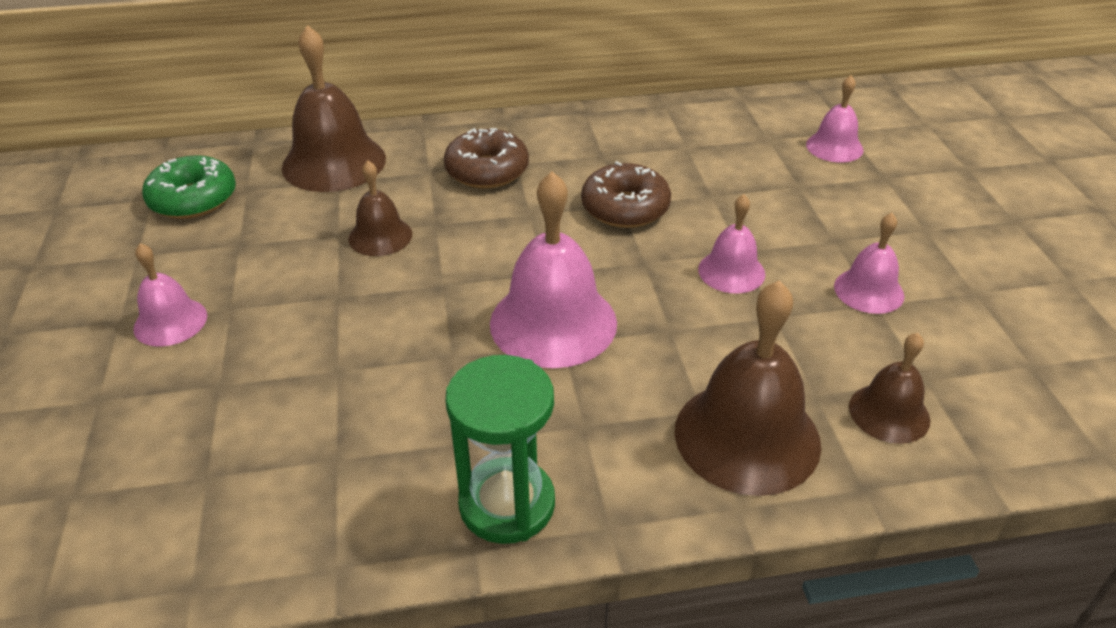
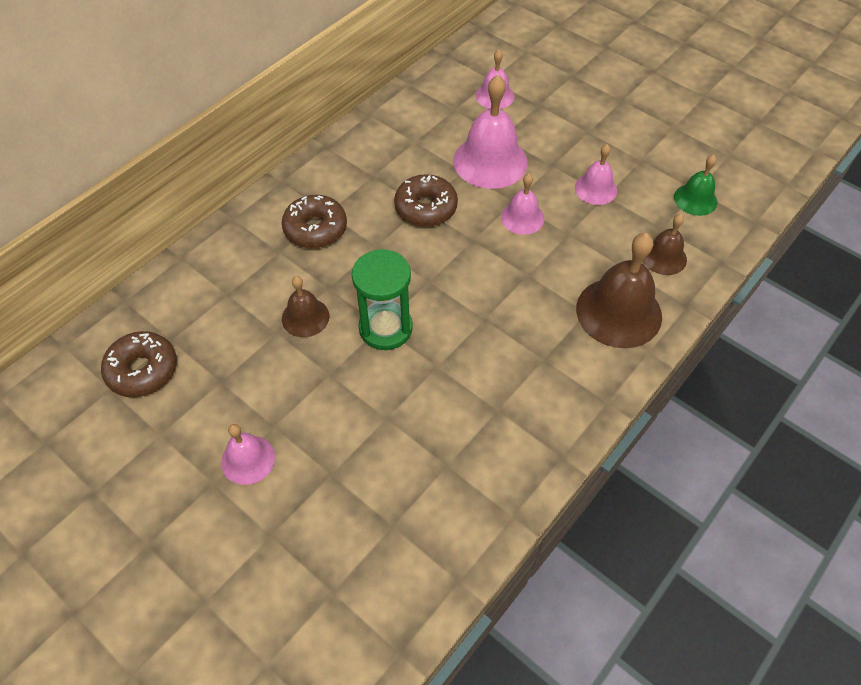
camera: 40 degrees left, 15 degrees up
(193, 199) = (143, 370): green donut -> brown donut
(334, 162) = (206, 282): brown bell -> none
(507, 504) = (553, 425): green hourglass -> green hourglass (385, 328)
(553, 322) = (467, 309): pink bell -> pink bell (490, 161)
(1017, 374) = (695, 199): none -> green bell

